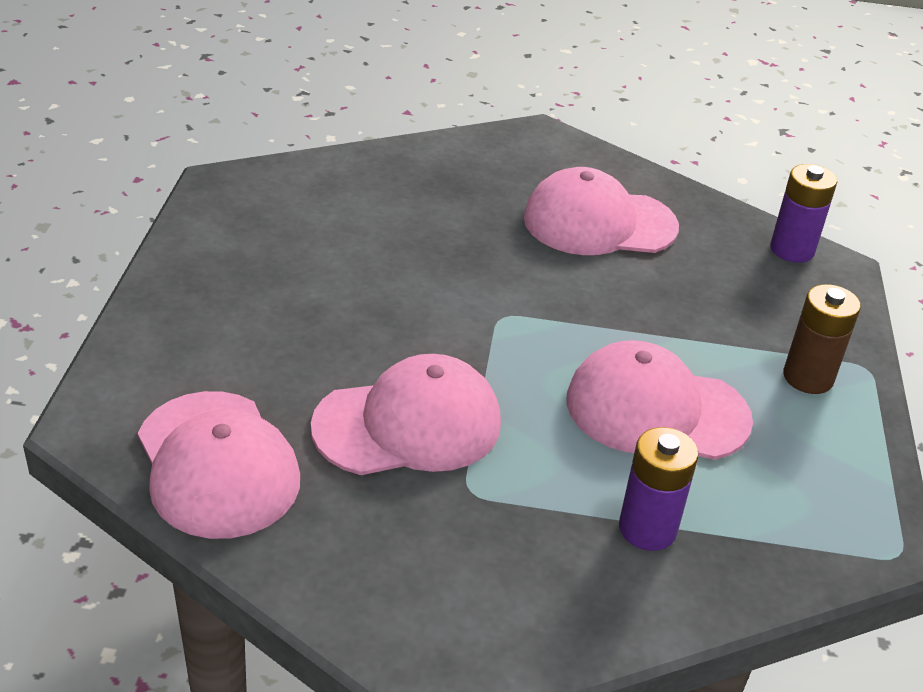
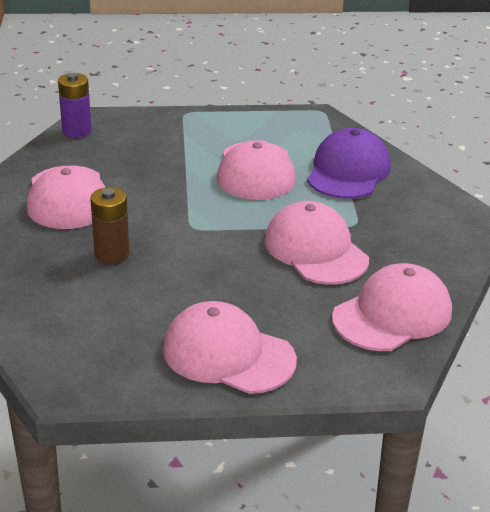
camera: 100 degrees left, 5 degrees down
(212, 296) = (228, 354): none -> pink cap
(647, 529) = (348, 171): purple battery -> purple cap
(808, 377) = (203, 128): brown battery -> brown battery (112, 254)

